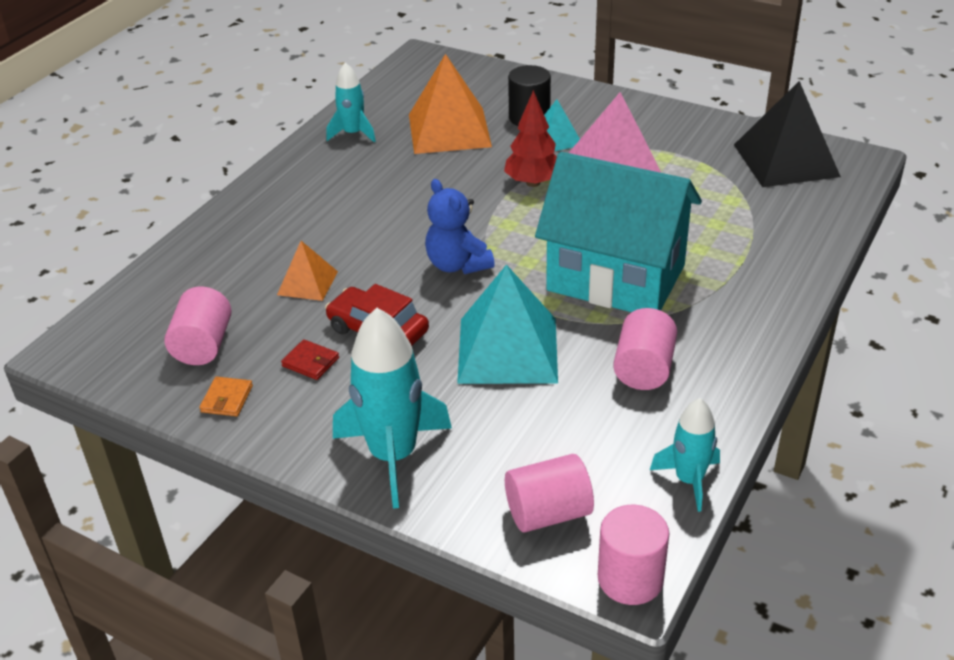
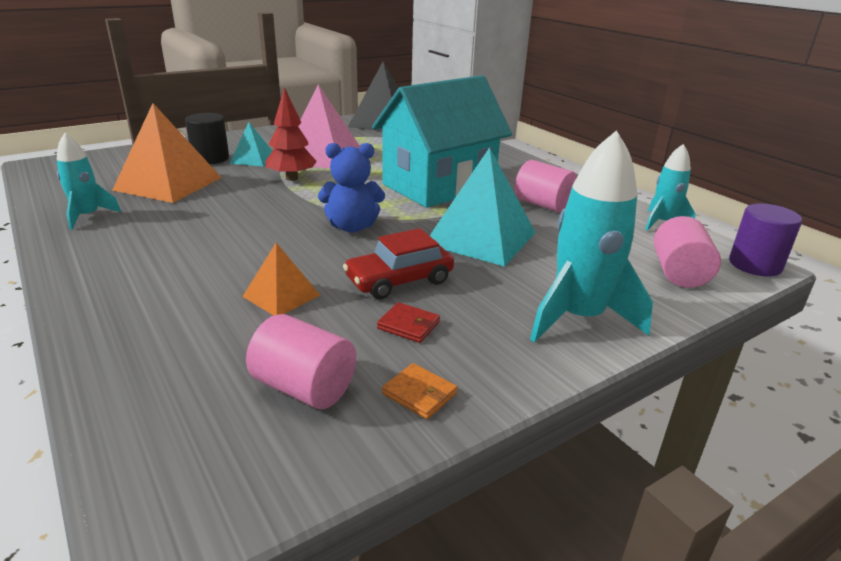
camera: 65 degrees left, 10 degrees down
(310, 362) = (408, 325): red wallet -> red wallet turned 60 degrees clockwise
(630, 579) = (755, 265): pink cylinder -> purple cylinder

